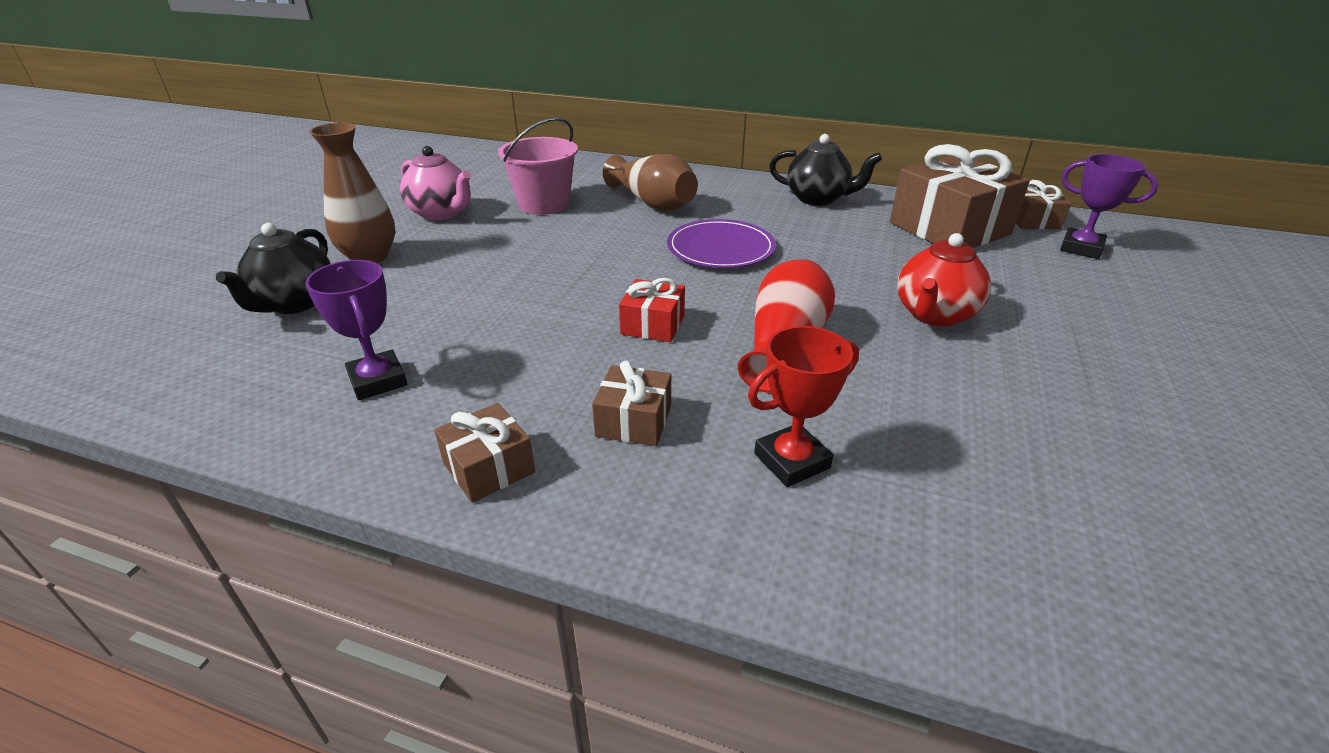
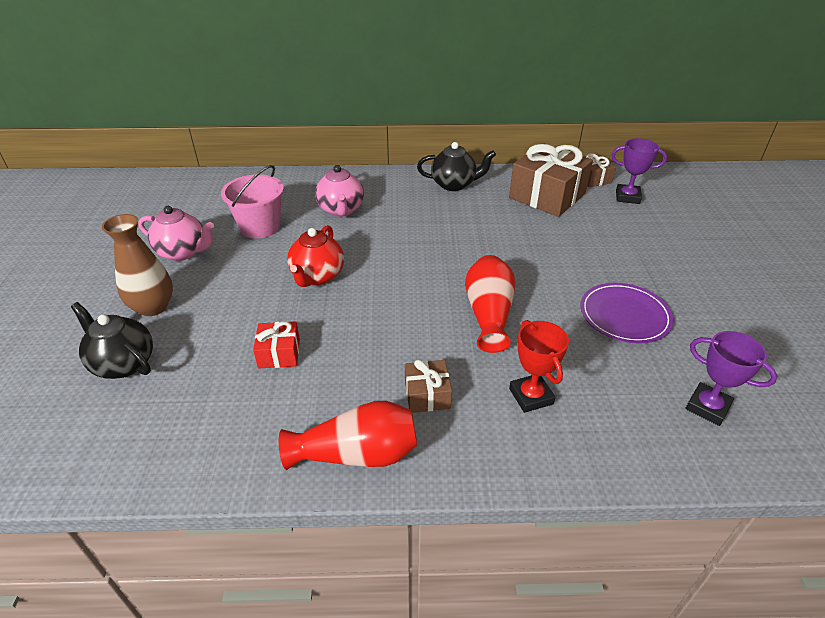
camera: 20 degrees left, 5 degrees up
(295, 303) = (123, 363): black teapot -> black teapot turned 135 degrees clockwise
(378, 381) = (238, 412): purple trophy -> purple trophy (707, 407)
(489, 468) = (357, 454): brown gift -> red vase
(652, 202) = (341, 210): brown vase -> pink teapot
(653, 325) = (399, 318): red gift -> red gift (279, 353)
(720, 248) = (411, 243): purple plate -> purple plate (624, 315)
(792, 461) = (531, 396): red trophy -> red trophy turned 60 degrees counterclockwise
(934, 315) = (565, 269): red teapot -> red teapot (317, 276)

